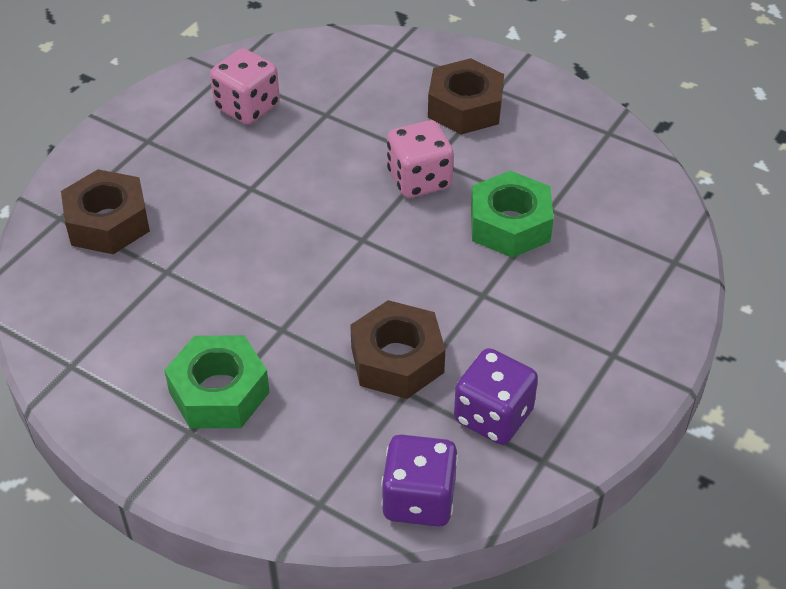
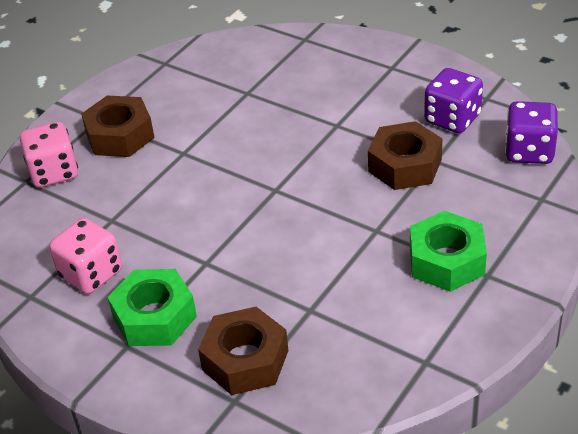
camera: 85 degrees left, 5 degrees down
(419, 180) = (208, 159): pink dice -> pink dice (54, 172)
(510, 225) = (264, 111): green nut -> green nut (154, 317)

